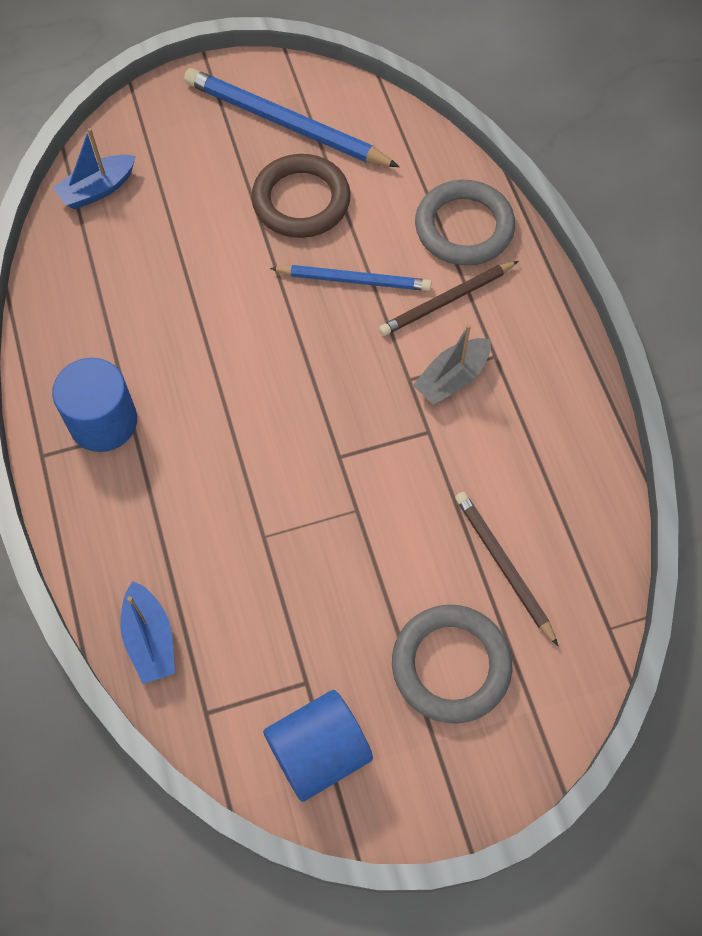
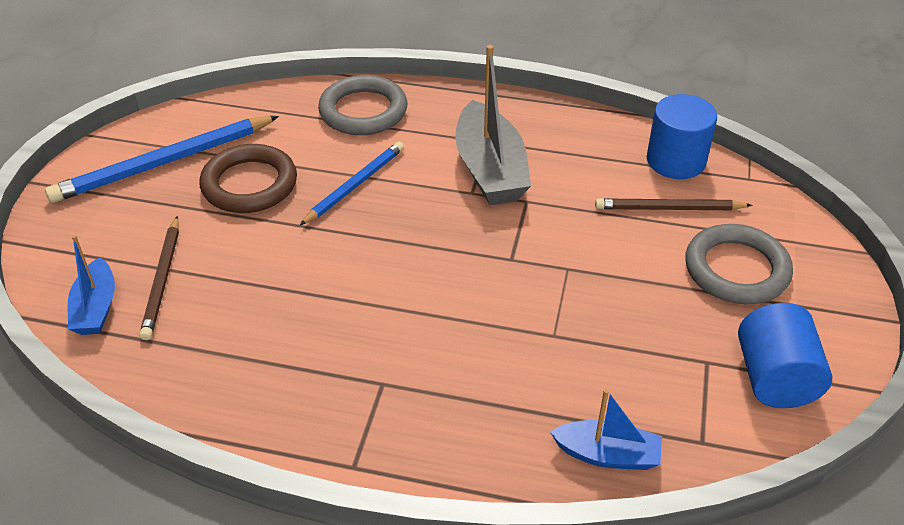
camera: 60 degrees left, 20 degrees down
(103, 422) = (355, 402): blue cylinder -> blue cylinder (676, 160)
(447, 301) = (419, 145): brown pencil -> brown pencil (163, 280)
(452, 378) = (490, 170): grey boat -> grey boat, size x1.72

